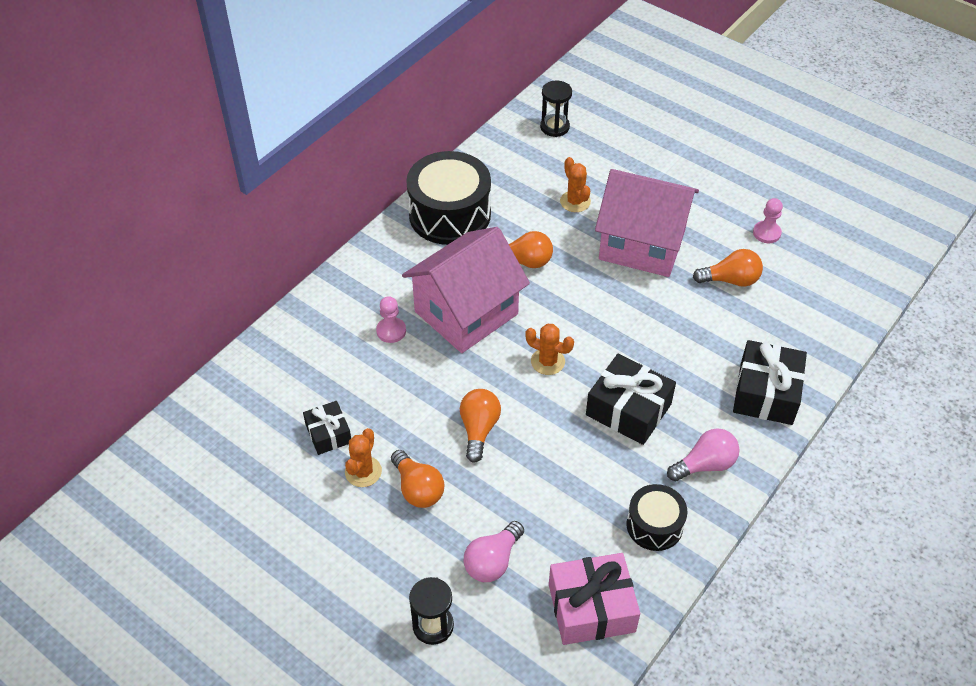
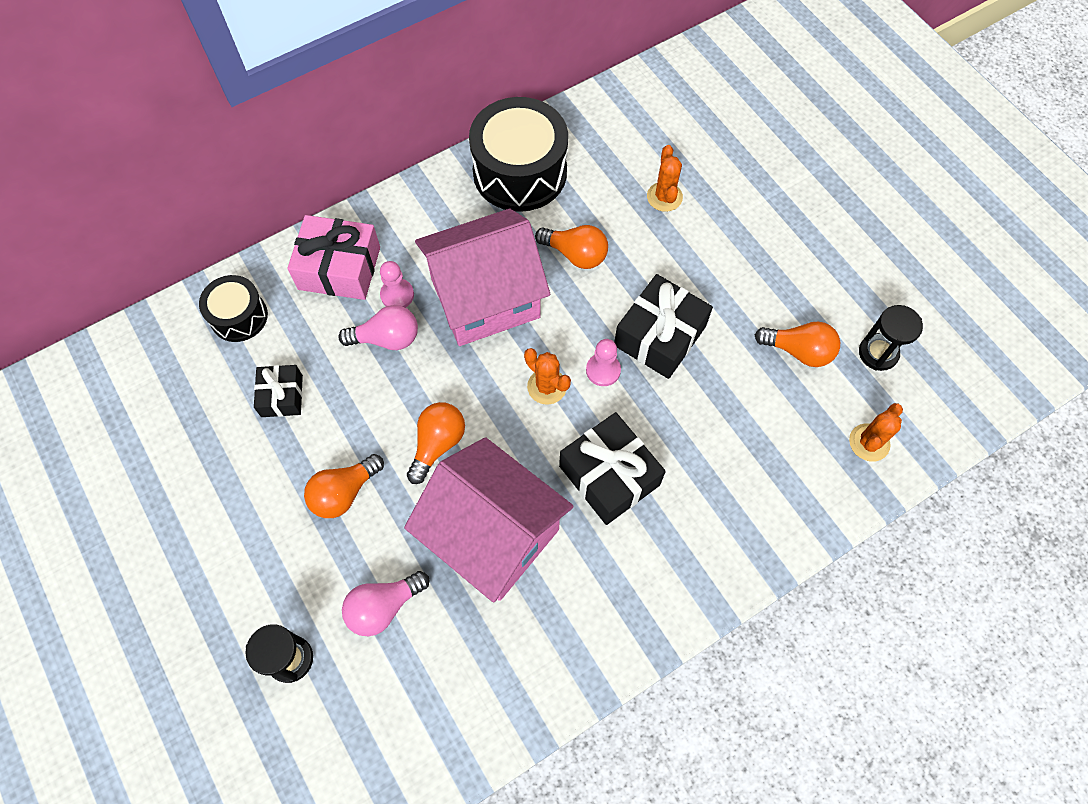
camera: 20 degrees right, 15 degrees up
(363, 472) = (297, 453): orange cactus -> orange cactus (869, 442)
(418, 489) = (344, 493): orange light bulb -> orange light bulb turned 60 degrees clockwise
(554, 127) = (683, 96): black hourglass -> black hourglass (878, 353)
(591, 608) = (463, 701): pink gift -> pink gift (339, 268)
(642, 244) = (716, 274): pink house -> pink house (492, 534)
(654, 525) = (575, 628): black drum -> black drum (239, 316)
(705, 464) = (664, 573): pink light bulb -> pink light bulb (387, 338)
(766, 233) = (868, 303): pink pawn -> pink pawn (603, 370)
(766, 393) = (775, 508): black gift -> black gift (660, 336)

